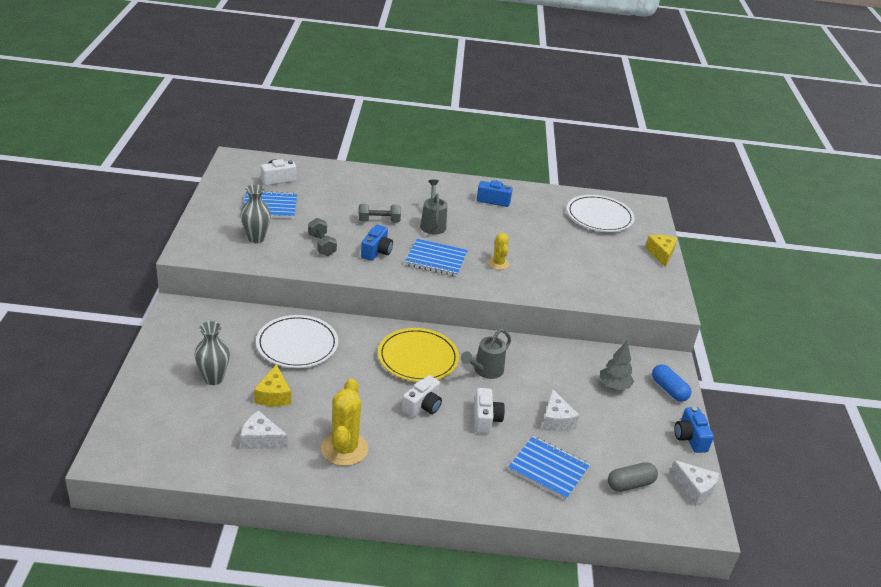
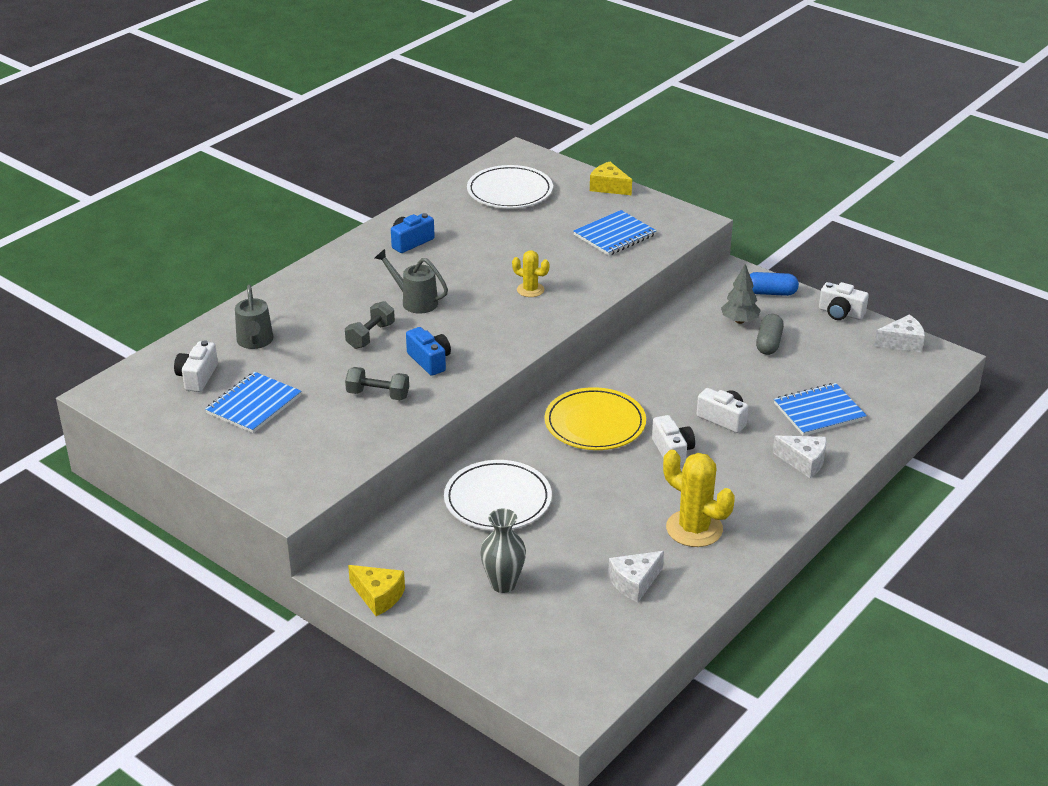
camera: 50 degrees left, 0 degrees up
(256, 238) = (314, 439): grey vase -> none
(273, 395) = (570, 548): yellow cheese -> yellow cheese (378, 596)
(436, 259) = (484, 326): blue notebook -> blue notebook (614, 235)
(485, 371) = (652, 388): grey watering can -> grey watering can (255, 342)
(556, 420) = (759, 377): white cheese -> white cheese (804, 462)
(630, 484) = (871, 374): grey capsule -> grey capsule (768, 343)
(690, 438) = (840, 313): blue camera -> white camera

